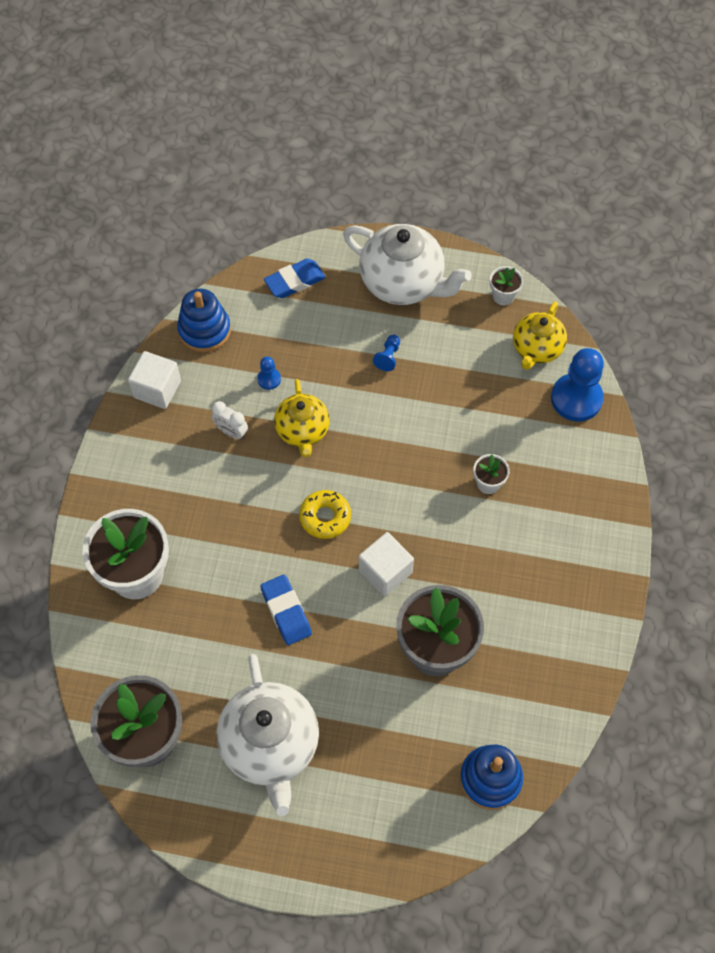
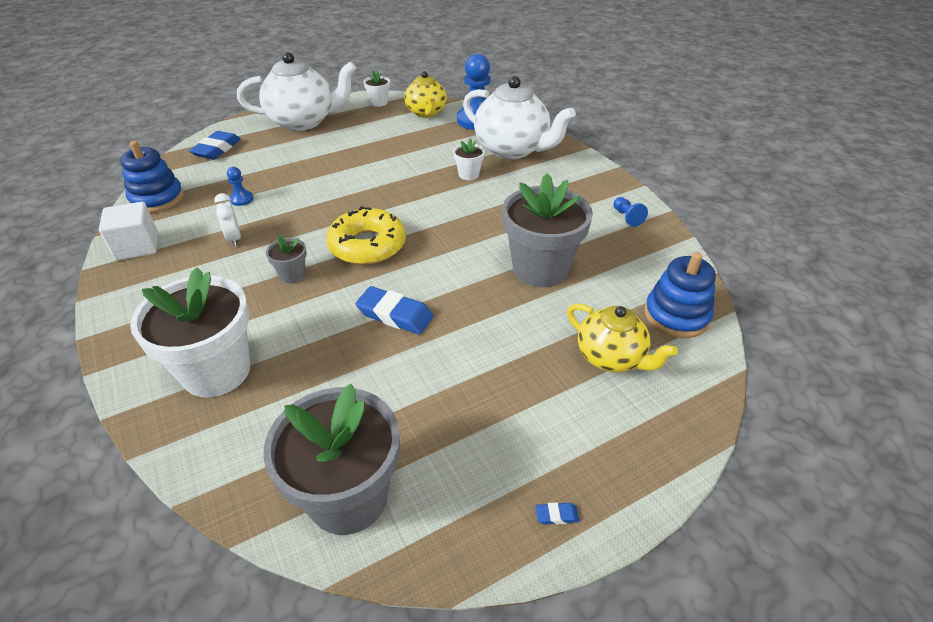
camera: 40 degrees left, 20 degrees down
(231, 432) = (234, 239): white clock -> white clock turned 75 degrees clockwise
(245, 510) = (292, 275): none -> grey flower pot
(249, 849) = (556, 515): none -> blue eraser
(271, 746) = (482, 414): white teapot -> white teapot (513, 149)
(303, 431) = (299, 212): yellow teapot -> yellow teapot (611, 357)
(325, 517) = (367, 245): yellow donut -> yellow donut, size x1.50
(385, 571) = (450, 249): white cube -> none
(388, 357) = (328, 153): blue pawn -> blue pawn (627, 217)

